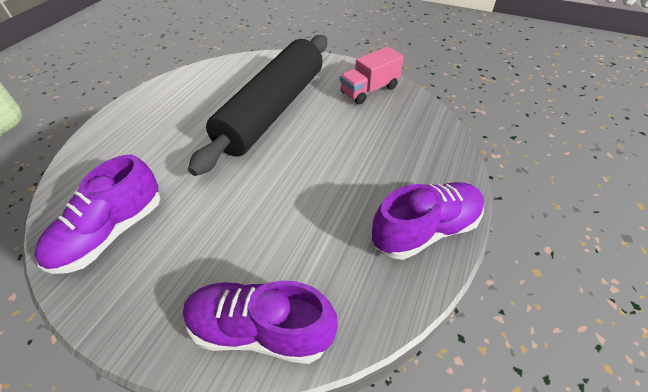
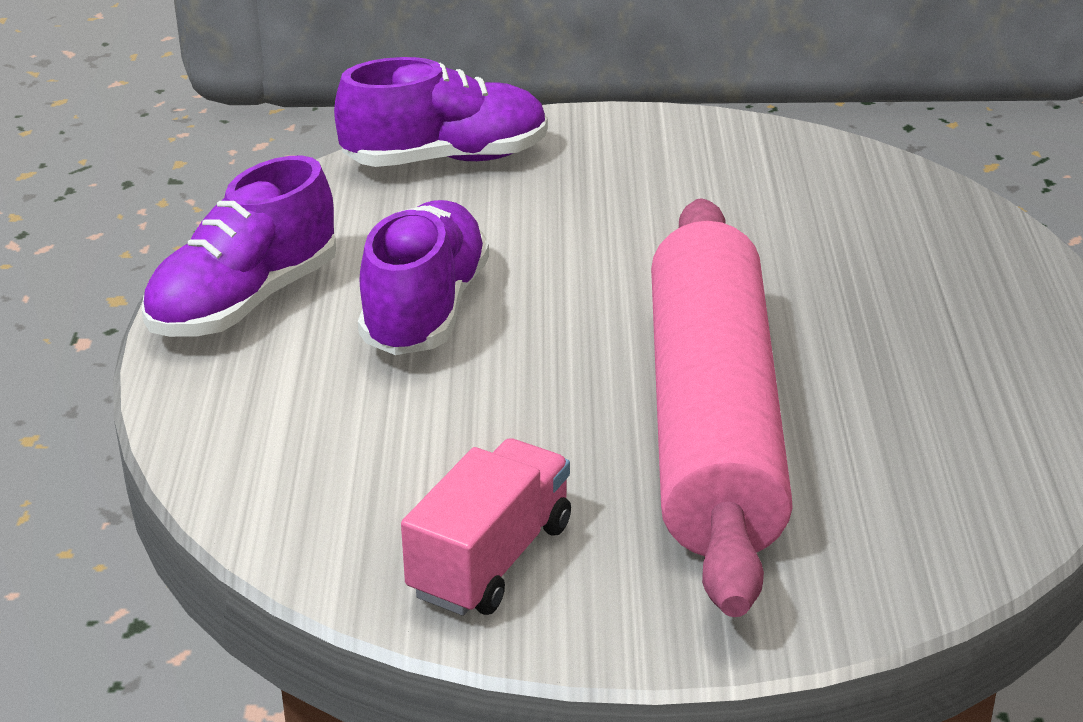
camera: 155 degrees right, 15 degrees down
(111, 233) = (766, 175): purple shoe -> purple shoe (425, 310)
(273, 110) = (713, 424): black rolling pin -> pink rolling pin

